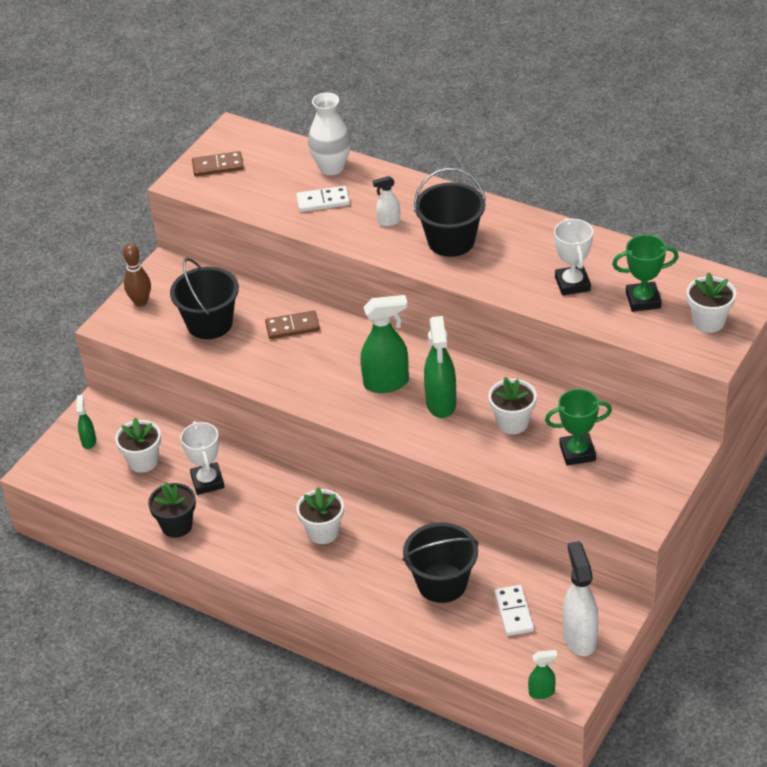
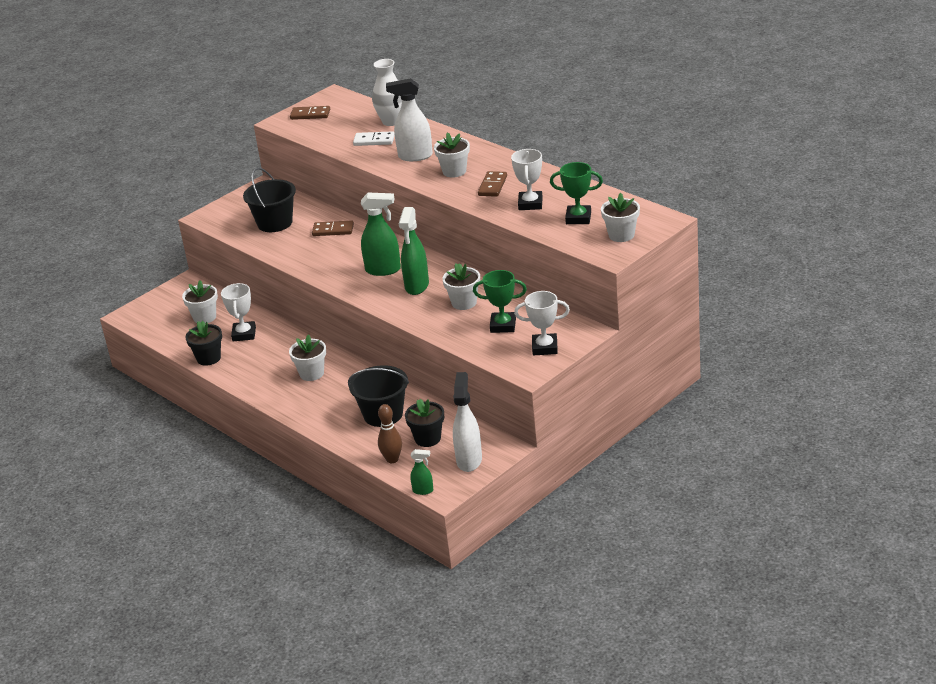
camera: 15 degrees right, 10 degrees down
(89, 441) = (172, 301): green spray bottle -> none
(140, 302) = (233, 206): brown bowling pin -> brown bowling pin (392, 459)
(388, 222) = (415, 156): white spray bottle -> white spray bottle, size x1.93
(451, 241) = (454, 171): black bucket -> white flower pot
(511, 260) = (492, 186): none -> brown domino
(514, 612) = (427, 438): white domino -> black flower pot
(644, 480) = (545, 347): none -> white trophy

